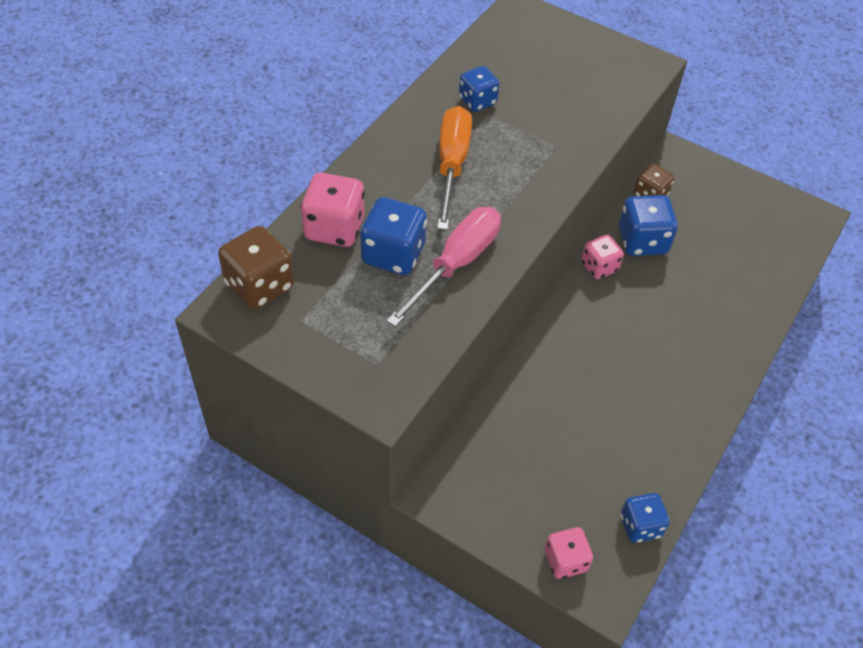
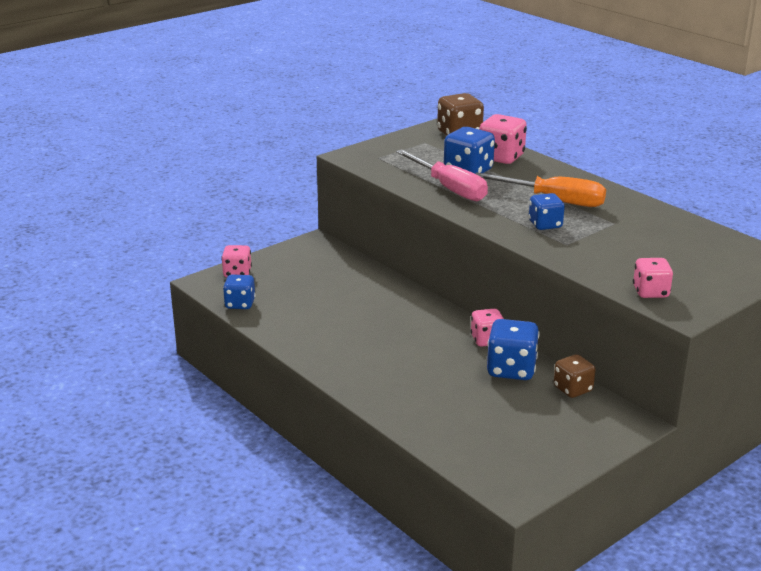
camera: 110 degrees right, 25 degrees down
(477, 101) = (633, 221): blue dice -> blue dice (545, 225)
(627, 83) = (650, 292): none -> pink dice

